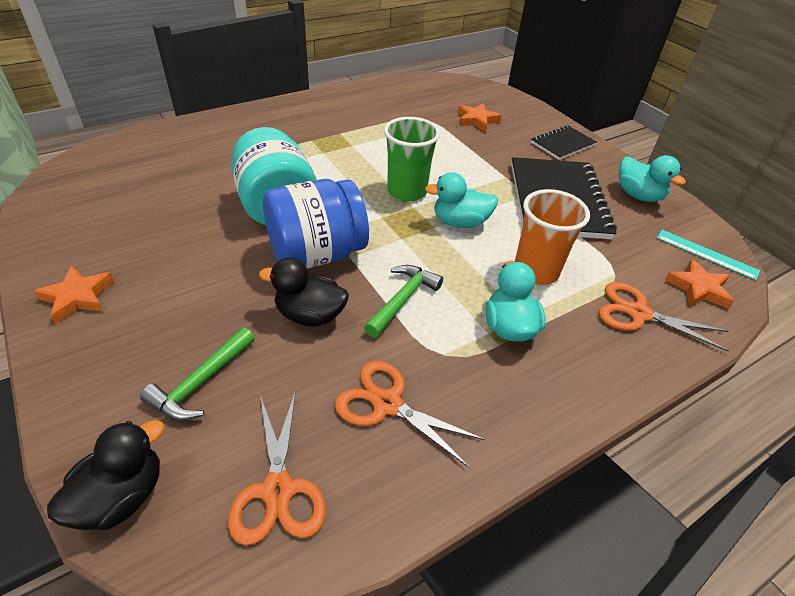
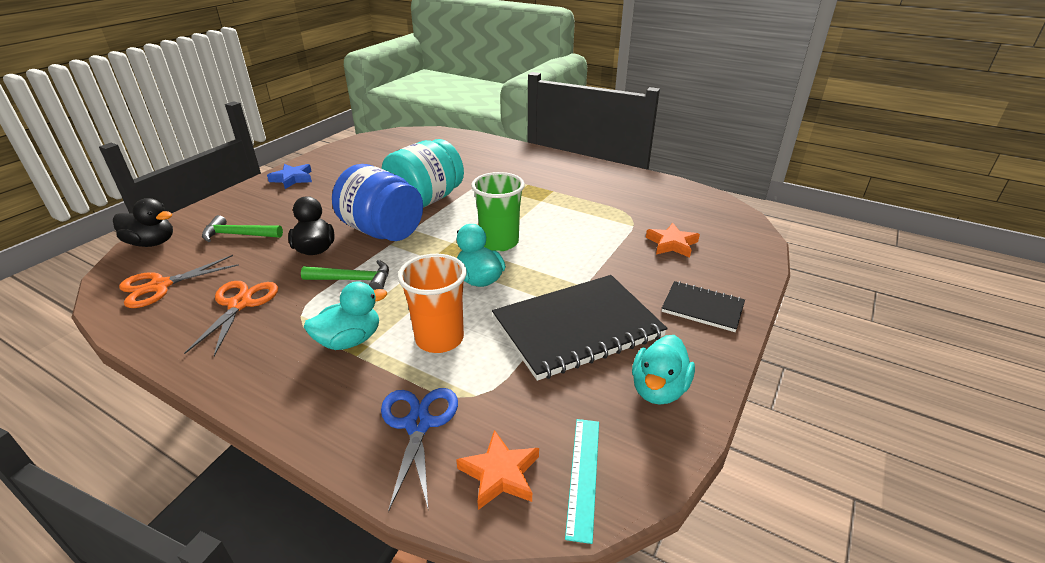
camera: 65 degrees right, 10 degrees down
(78, 297) = (292, 179): orange star -> blue star
(638, 313) = (418, 424): orange scissors -> blue scissors

